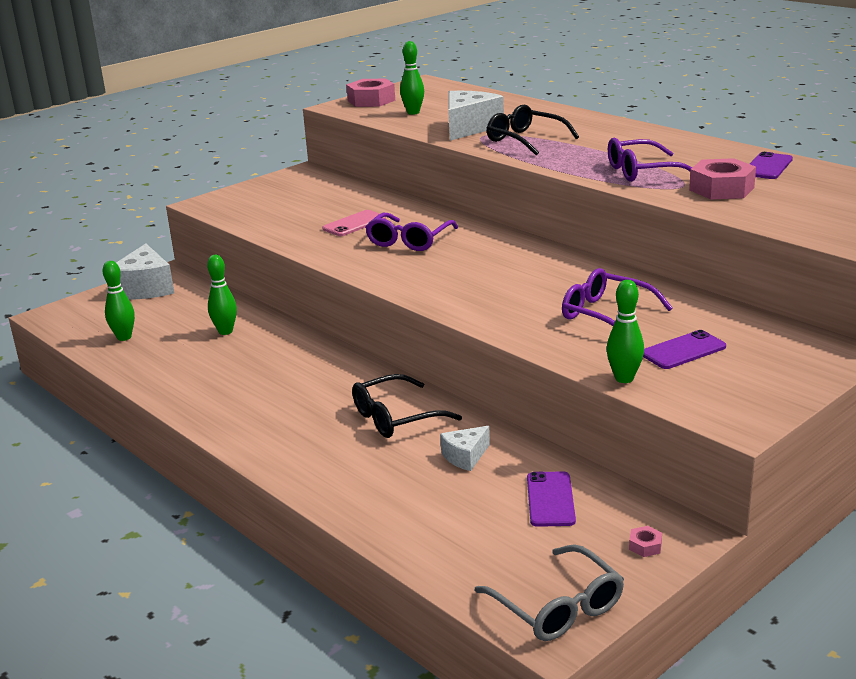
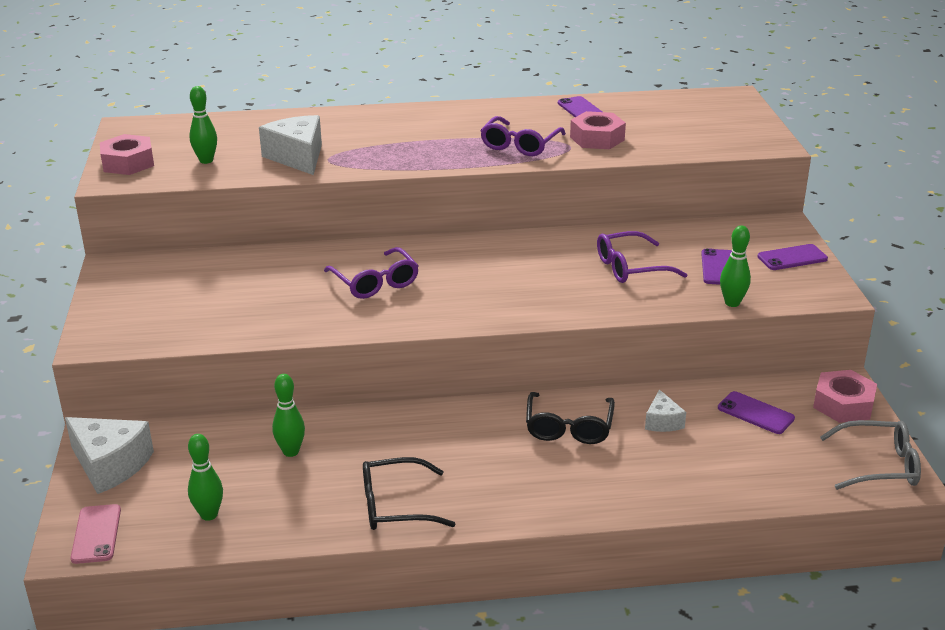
camera: 55 degrees left, 5 degrees up
(354, 224) = (294, 291): pink phone -> pink phone (96, 534)
(525, 140) = (372, 151): black glasses -> black glasses (396, 506)
(645, 546) = (843, 404): pink nut -> pink nut, size x2.39
(778, 378) = (792, 258): none -> purple phone

